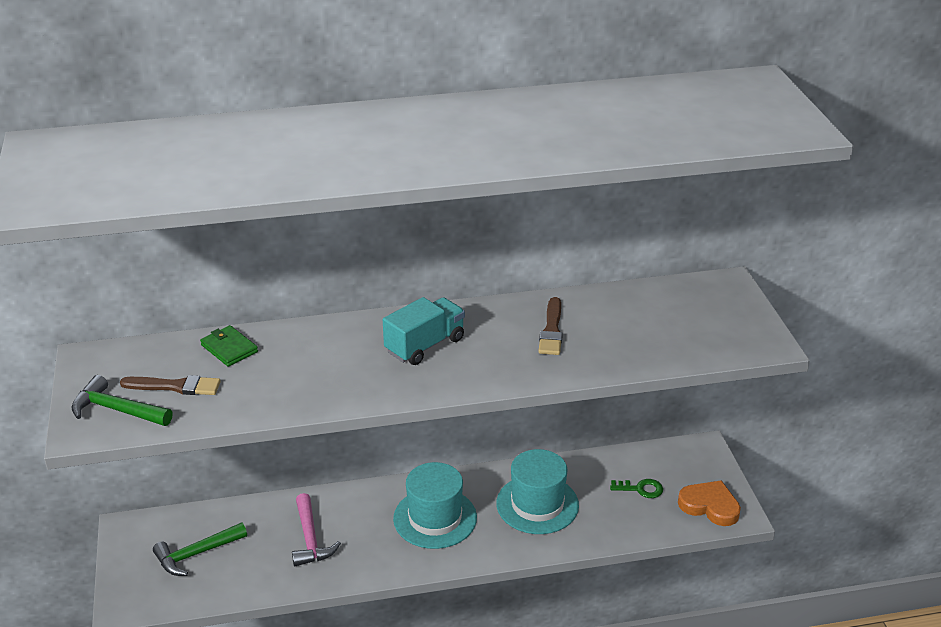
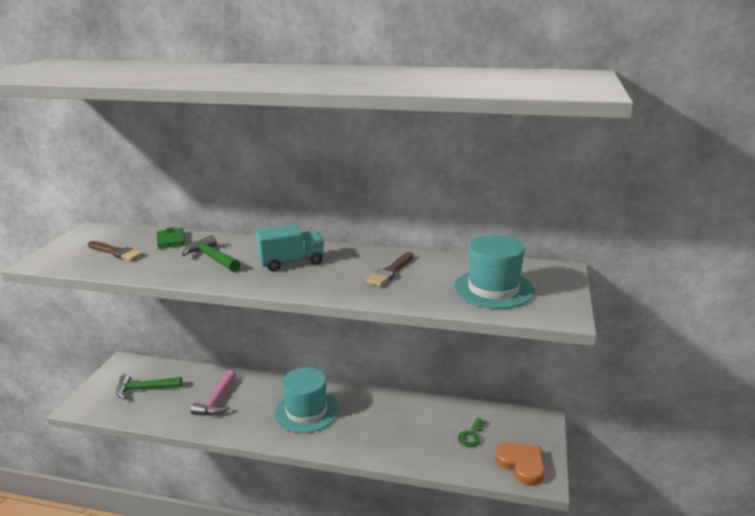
camera: 25 degrees right, 10 degrees down
(116, 410) = (69, 256): green hammer -> green hammer (212, 258)
(537, 504) = (384, 423): turquoise hat -> turquoise hat (493, 289)
(641, 489) = (471, 435): green key -> green key turned 90 degrees clockwise

